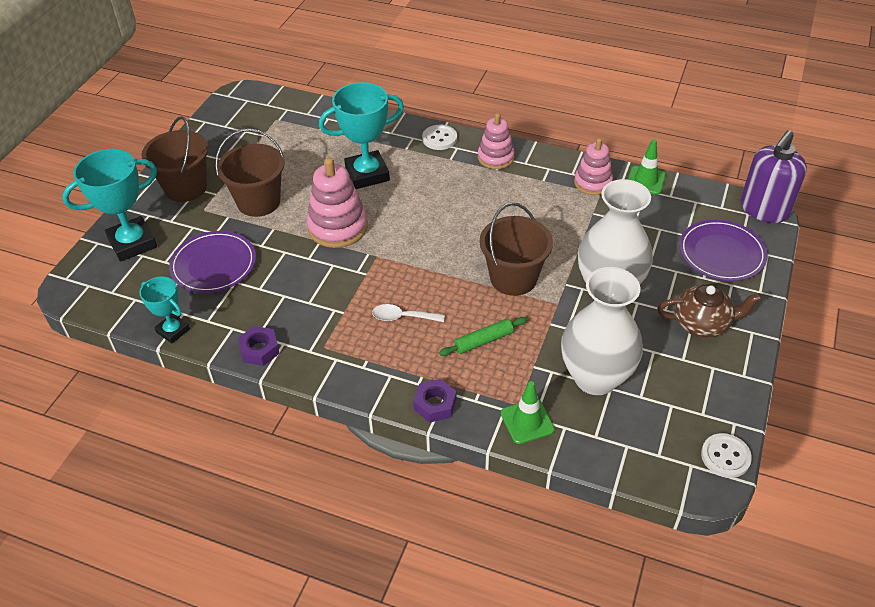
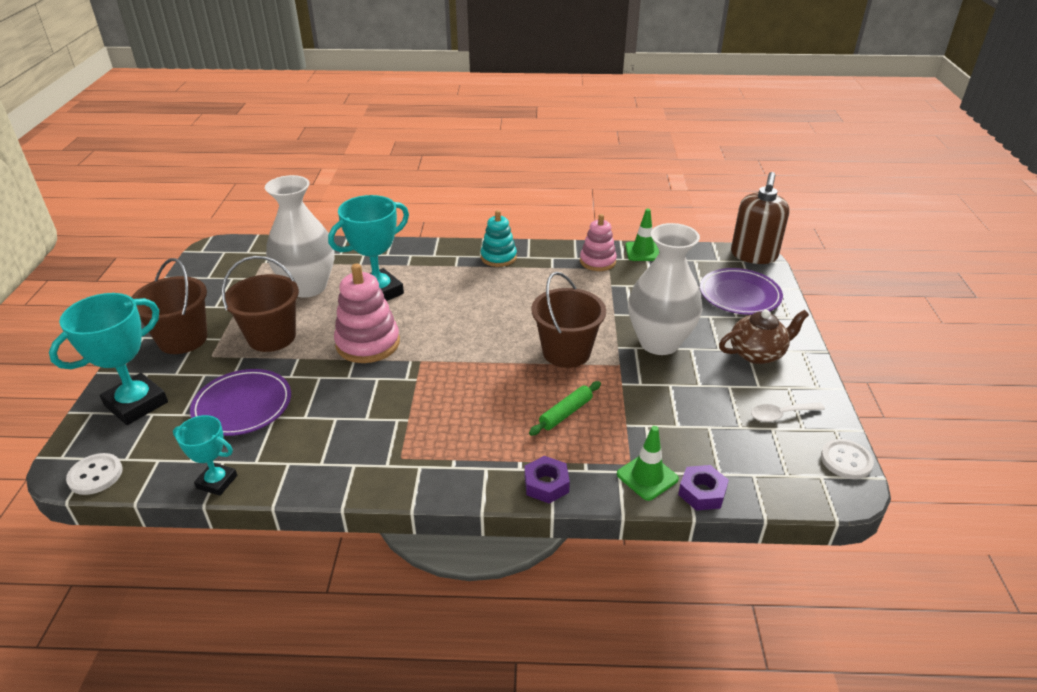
camera: 20 degrees left, 10 degrees down
(259, 350) = (329, 477): purple nut -> purple nut (702, 492)
(402, 317) = (473, 410): white spoon -> white spoon (781, 415)
(439, 138) = (437, 251): white button -> white button (95, 475)
(495, 157) = (498, 257): pink stacking toy -> turquoise stacking toy
(595, 377) = (690, 421): white vase -> white vase (308, 287)
(764, 209) = (753, 255): purple soap dispenser -> brown soap dispenser

